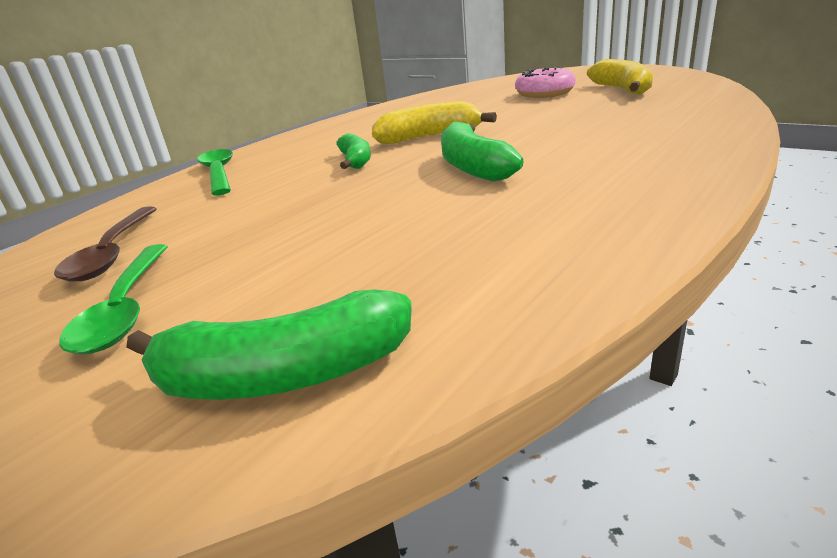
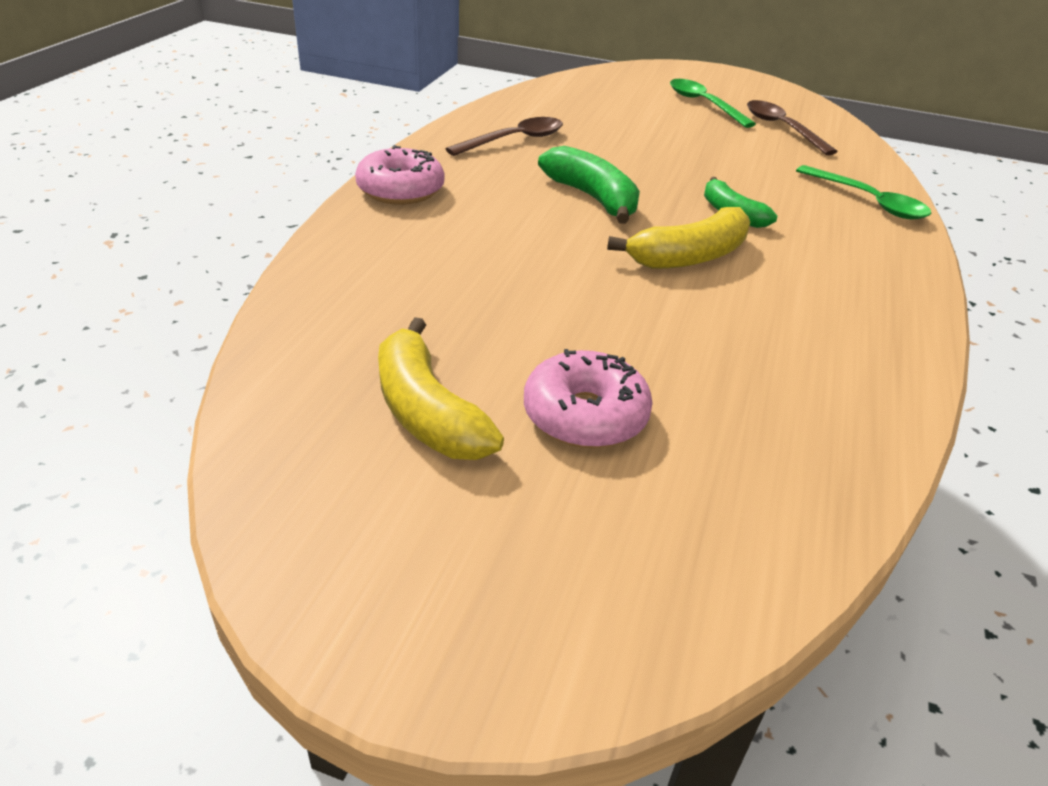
camera: 155 degrees right, 10 degrees up
(284, 375) = (590, 88): green banana -> none
(534, 228) = (514, 140): none -> brown spoon
(688, 165) = (400, 190): none -> pink donut

